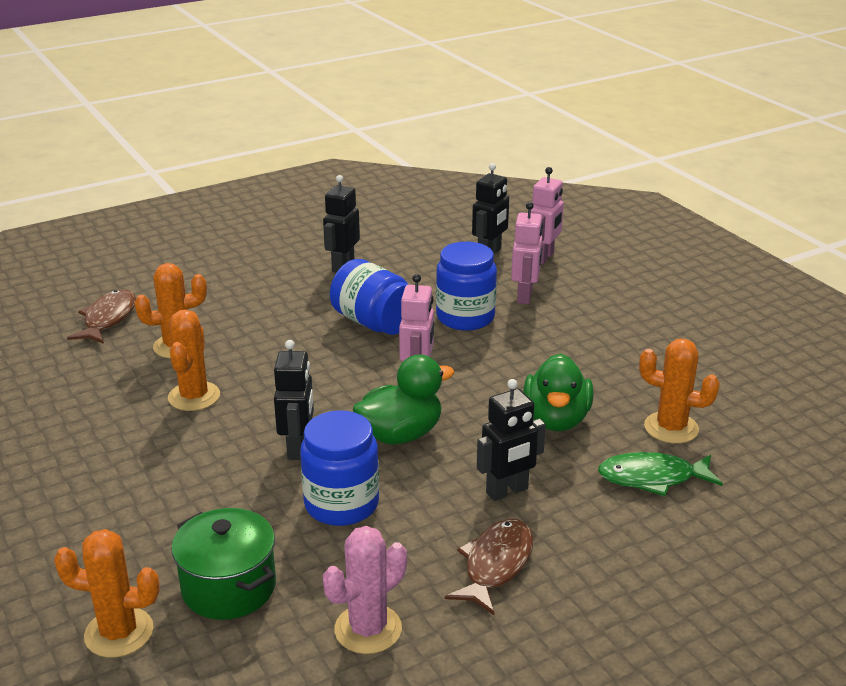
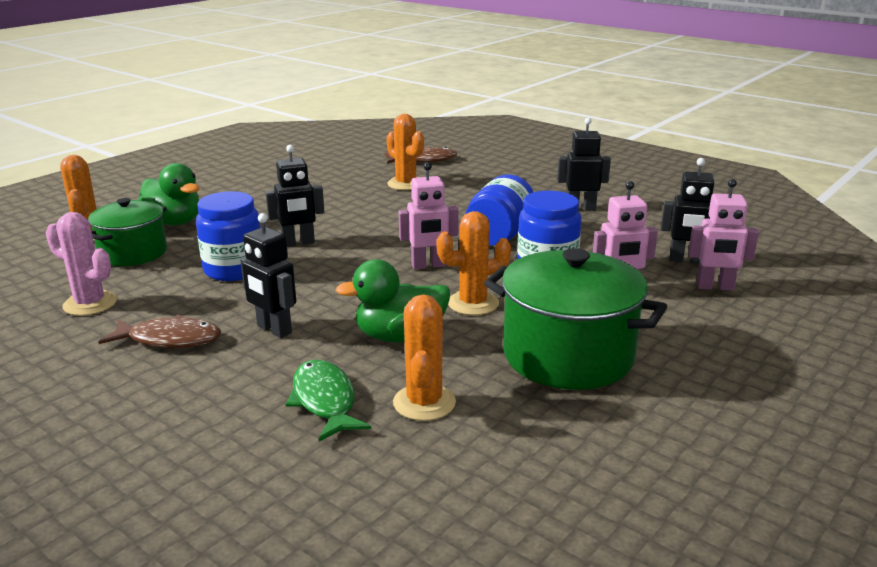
camera: 70 degrees right, 5 degrees down
(194, 396) = (345, 201): orange cactus -> orange cactus (473, 303)
(400, 434) = (336, 274): green duck -> green duck (174, 222)
(624, 347) = (568, 356): none -> green pot

